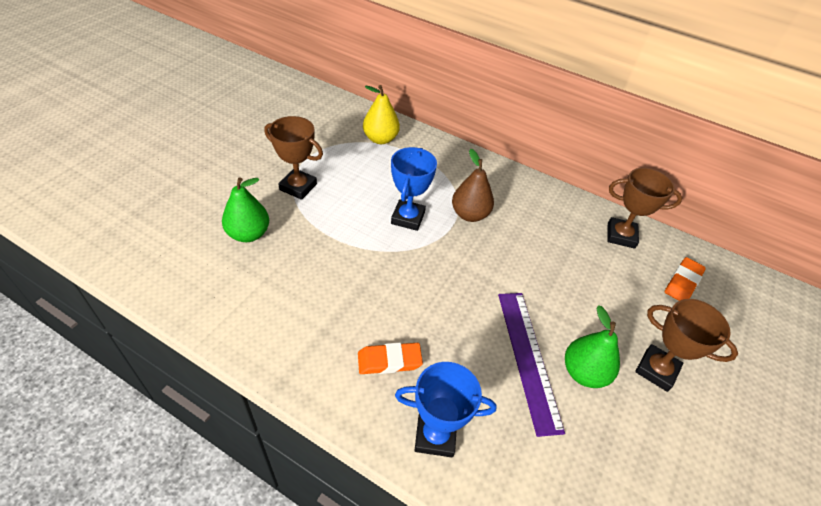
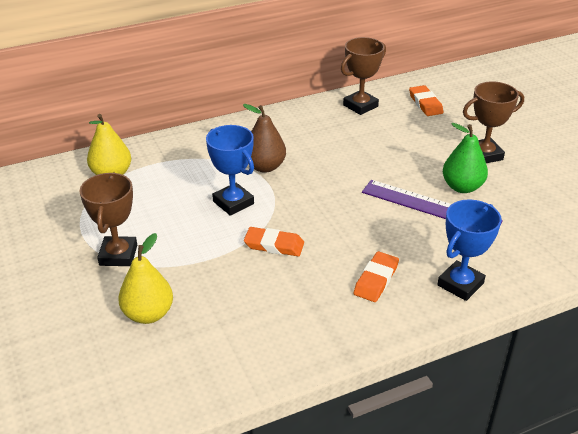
camera: 50 degrees left, 10 degrees down
(248, 234) = (148, 314): green pear -> yellow pear
(298, 187) = (118, 255): brown trophy -> brown trophy turned 60 degrees counterclockwise
(378, 268) = (274, 245): none -> orange eraser

